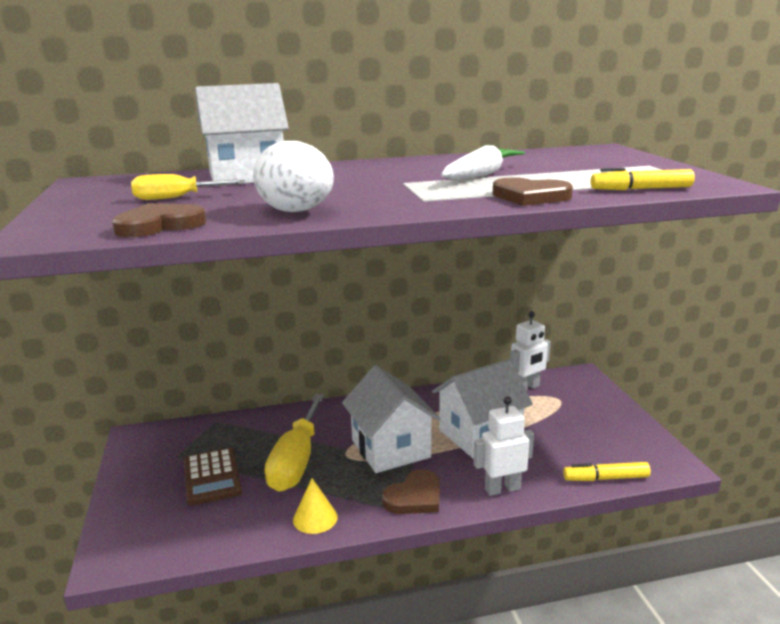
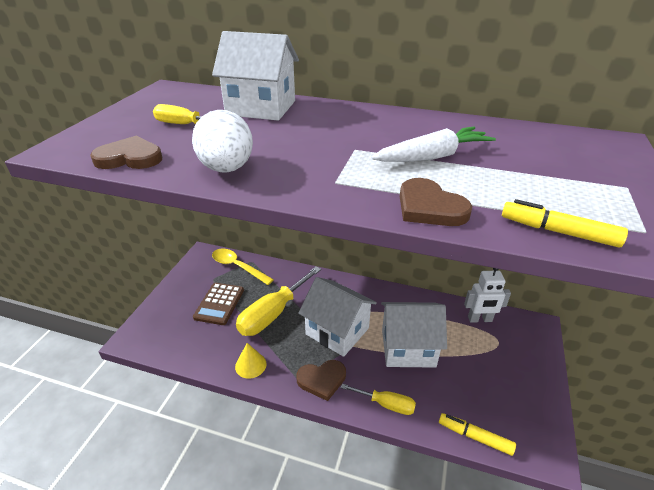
camera: 30 degrees right, 15 degrees up
(202, 433) = (237, 267): none -> yellow spoon
(390, 449) = (337, 331): white house -> white house turned 60 degrees counterclockwise
(502, 489) = (386, 404): white robot -> yellow screwdriver

